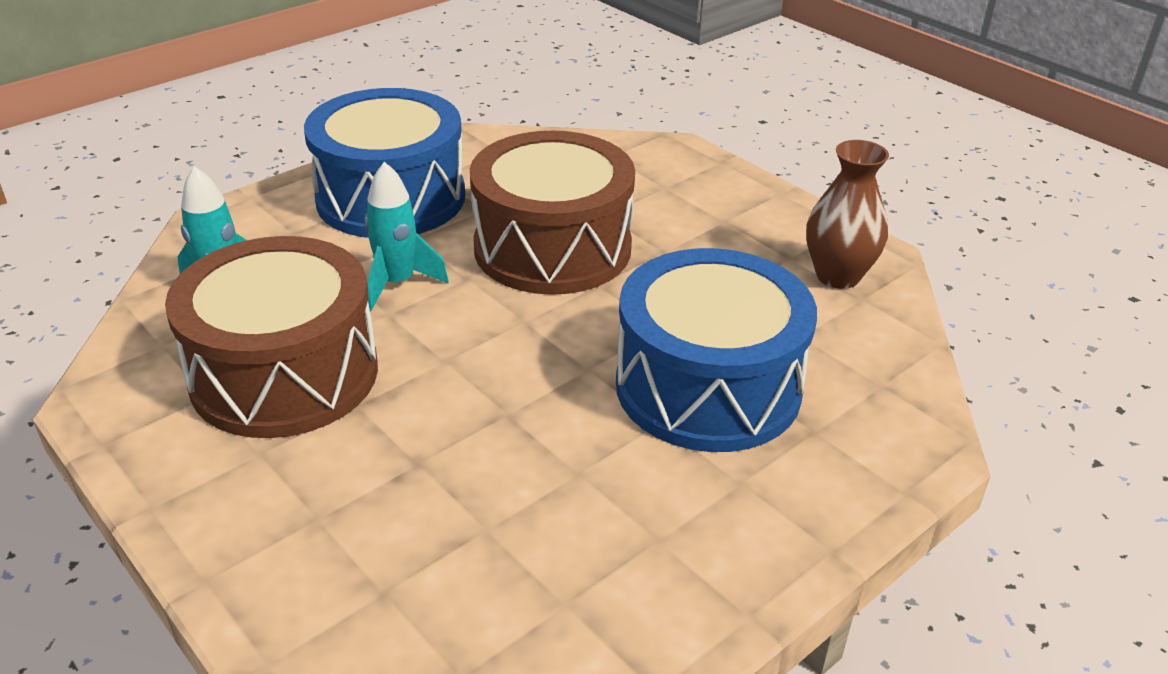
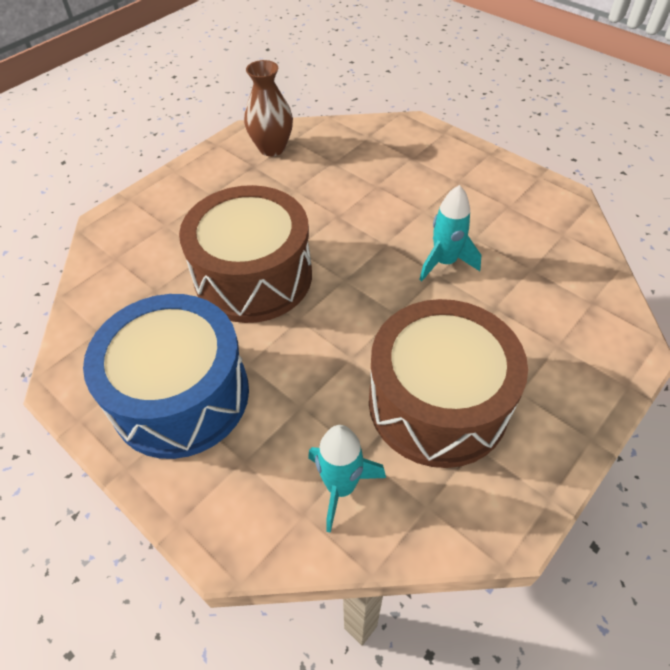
camera: 95 degrees left, 15 degrees up
(398, 283) = (312, 360): turquoise rocket -> turquoise rocket (444, 262)
(708, 387) = (388, 194): blue drum -> none

